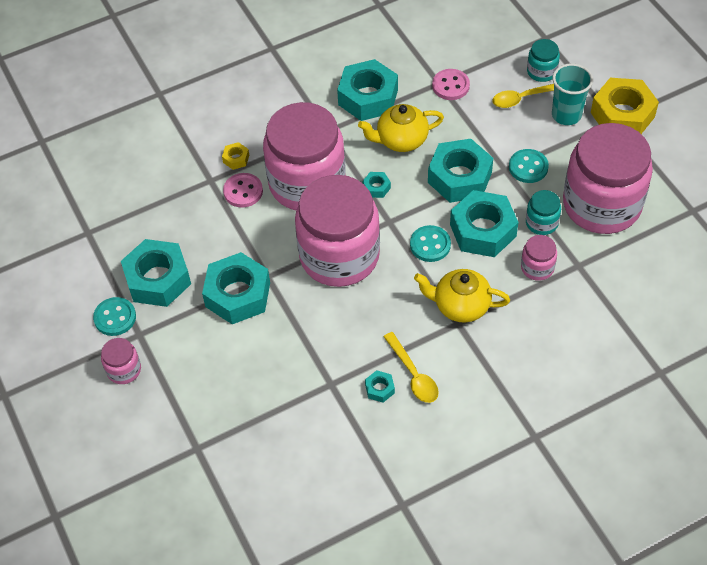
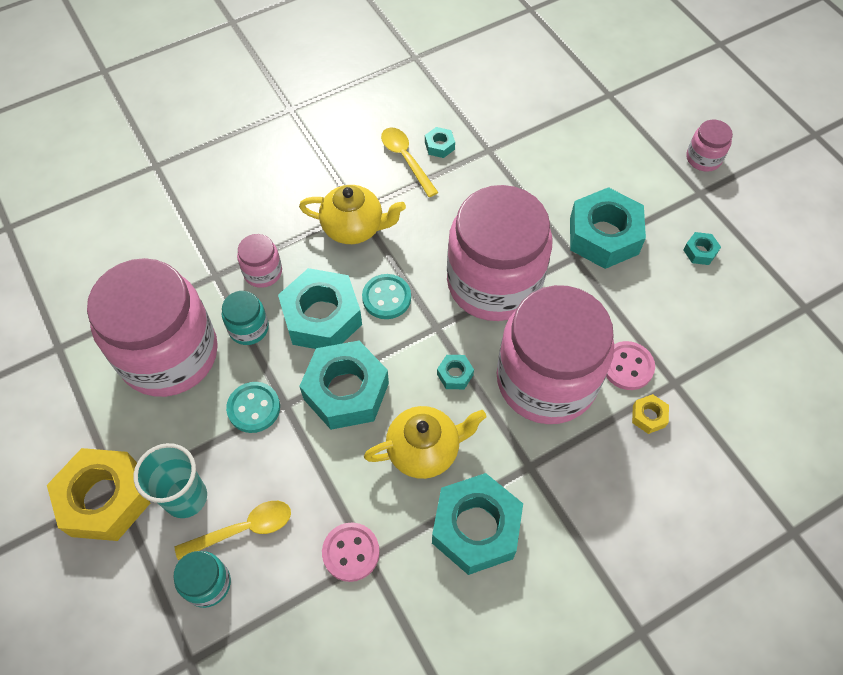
camera: 175 degrees right, 5 degrees up
(115, 317) = (733, 209): turquoise button -> none
(158, 279) = (700, 252): turquoise nut -> turquoise nut, size x0.43

